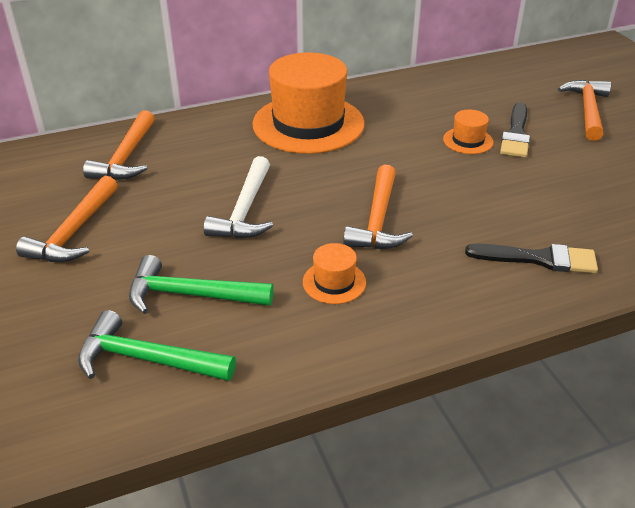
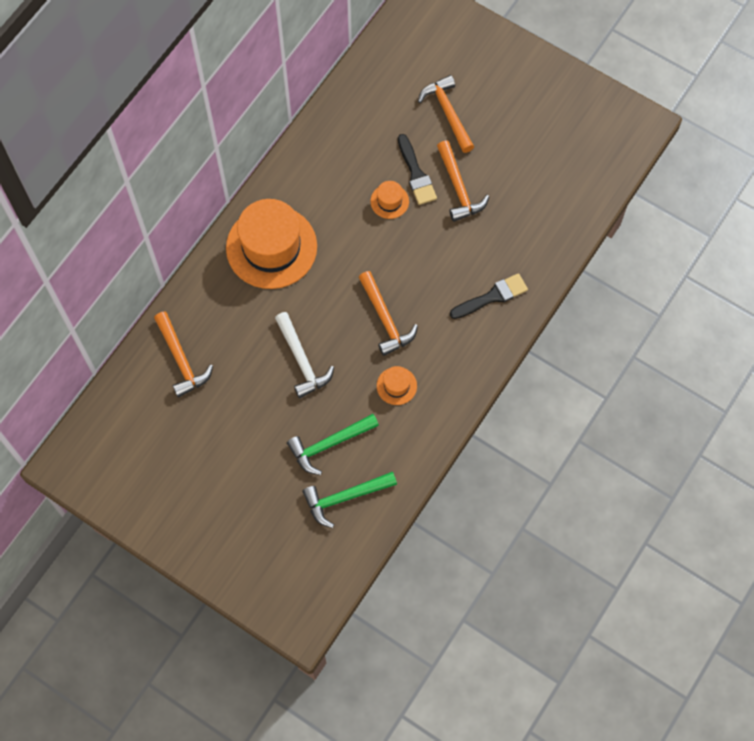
camera: 35 degrees left, 30 degrees up
(74, 232) = (218, 443): orange hammer -> orange hammer (458, 188)

